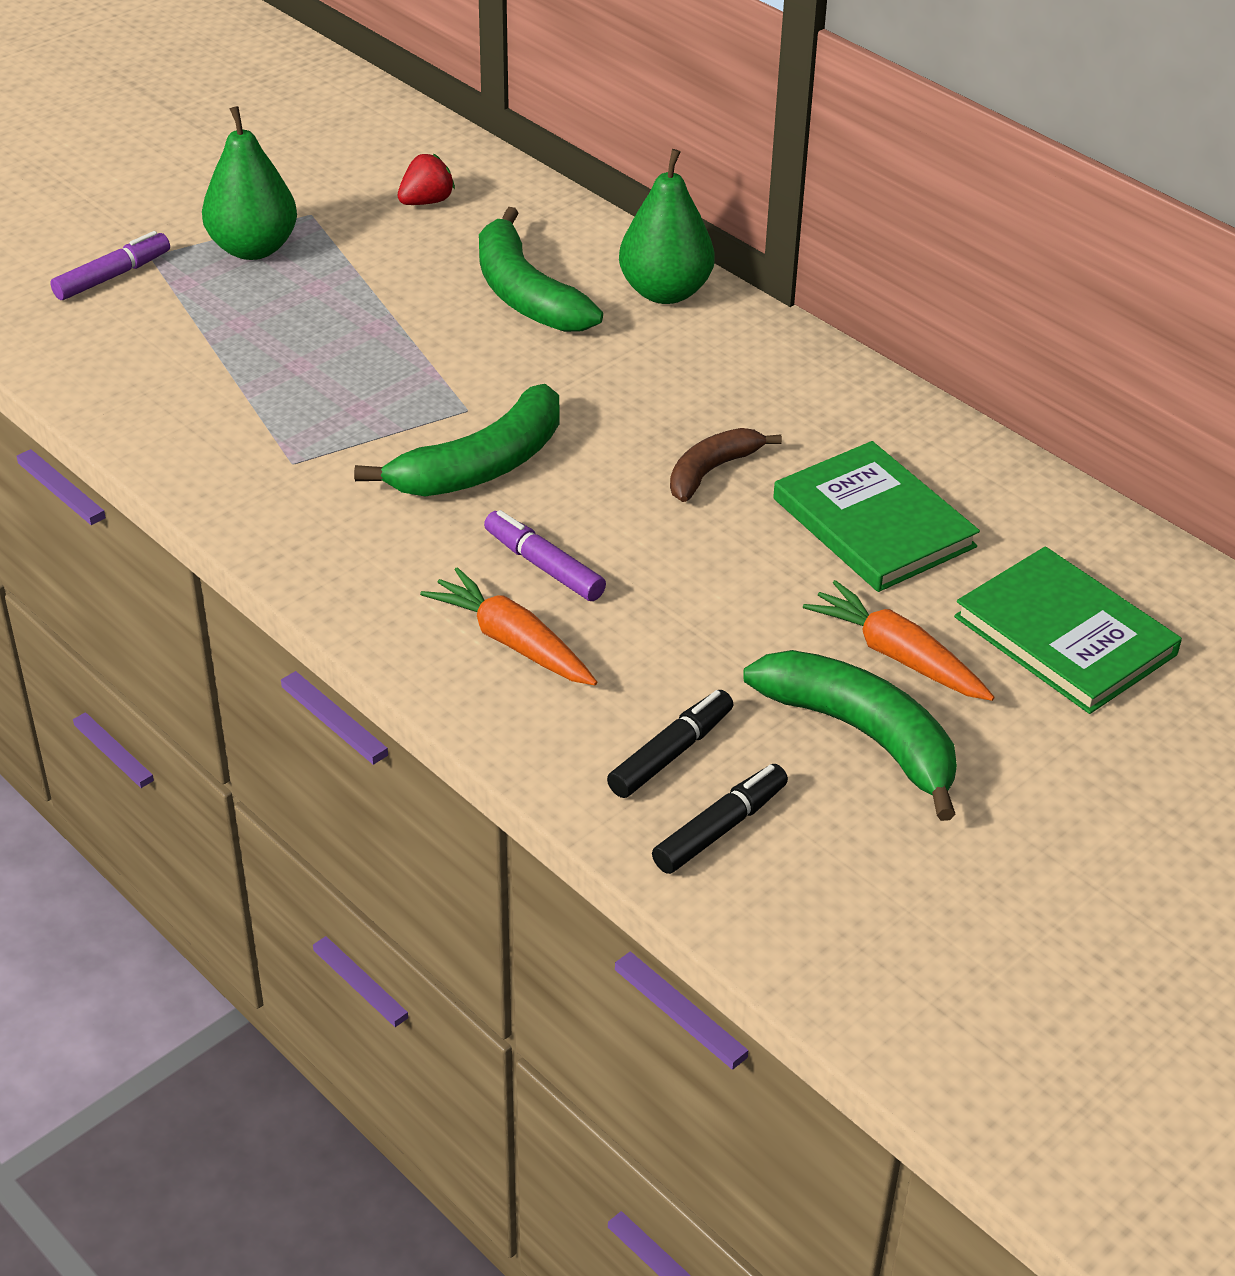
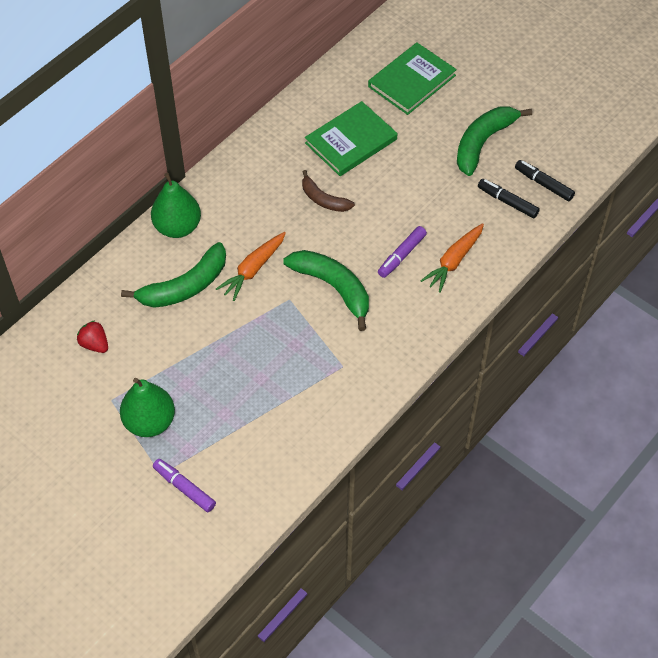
camera: 95 degrees left, 15 degrees up
(897, 656) = (435, 132): orange carrot -> orange carrot (253, 270)

